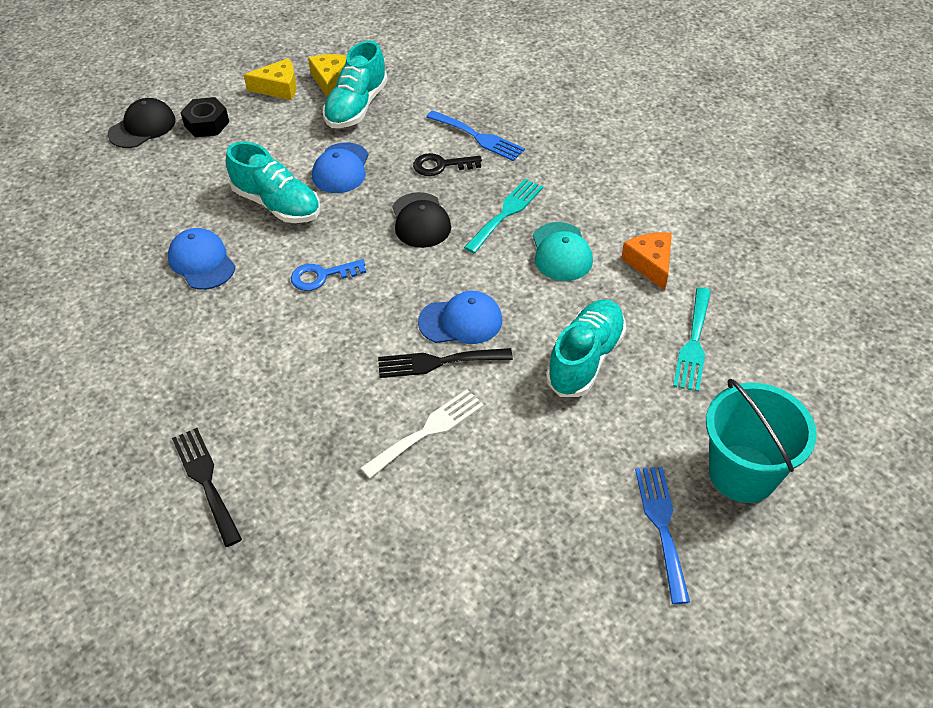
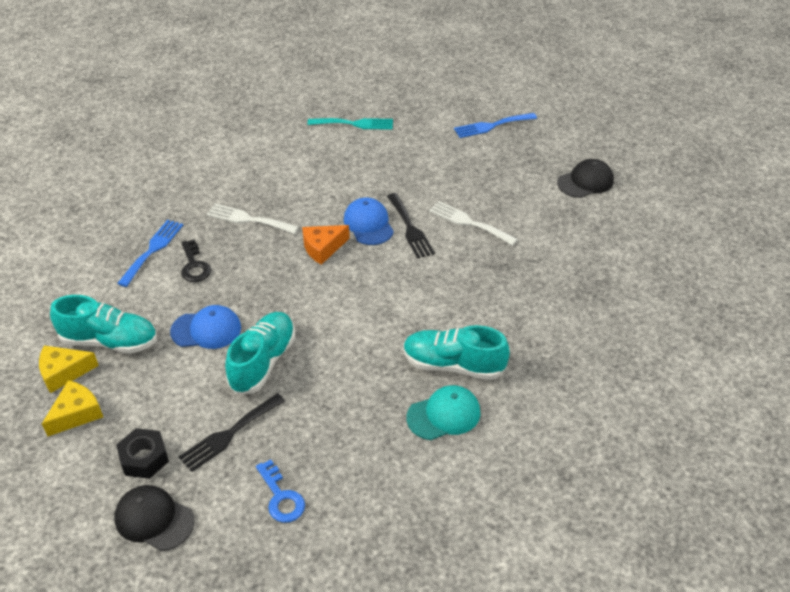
camera: 105 degrees left, 5 degrees down
(202, 262) = (349, 393): blue cap -> none
(206, 481) = (557, 319): black fork -> black fork (229, 434)
(278, 88) = (77, 413): yellow cheese -> yellow cheese turned 60 degrees clockwise
(322, 276) = (344, 309): blue key -> blue key (281, 497)
(420, 220) = (266, 265): black cap -> black cap (585, 182)
(506, 213) = (248, 219): turquoise fork -> white fork
(561, 252) = (286, 186): turquoise cap -> turquoise cap (444, 415)
(585, 359) = (383, 164): turquoise shoe -> turquoise shoe (453, 365)
(650, 264) = (288, 146): orange cheese -> orange cheese (323, 248)
(742, 473) = (445, 102): turquoise bucket -> none

